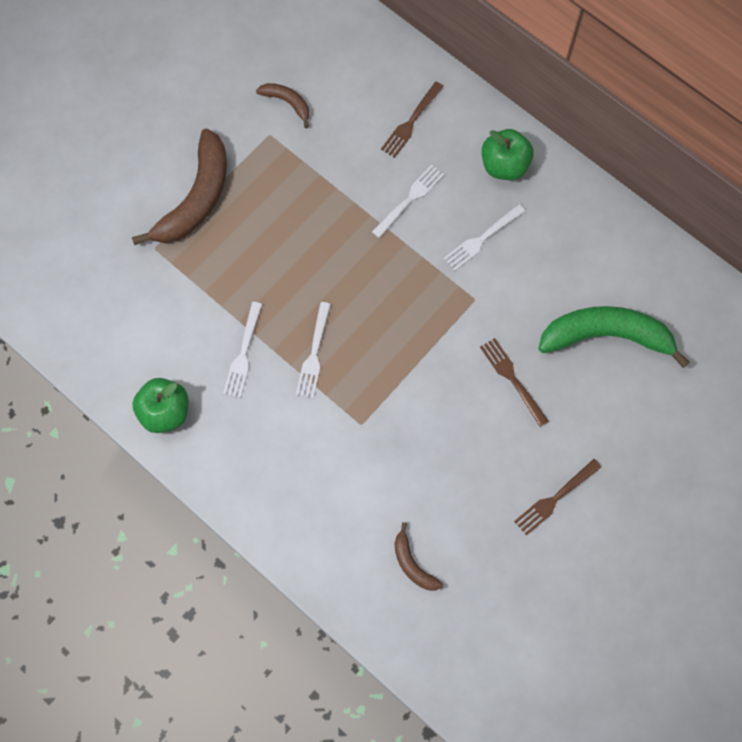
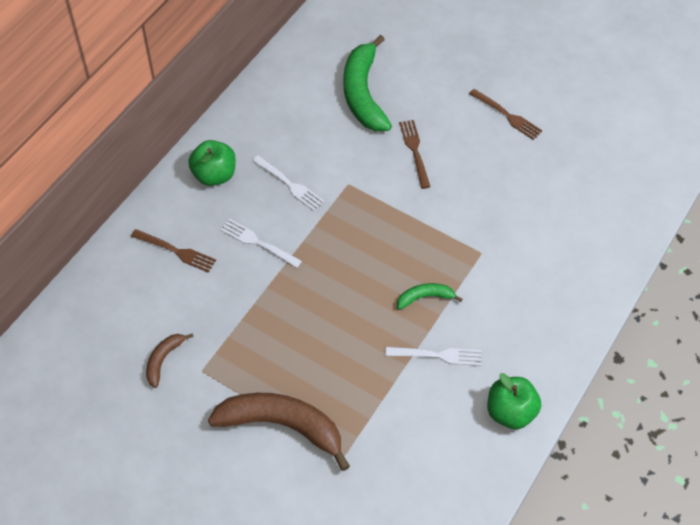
camera: 100 degrees left, 15 degrees down
(314, 353) = (425, 297): white fork -> green banana
(413, 564) = (588, 202): brown banana -> none
(512, 379) = (415, 151): brown fork -> brown fork turned 120 degrees clockwise

